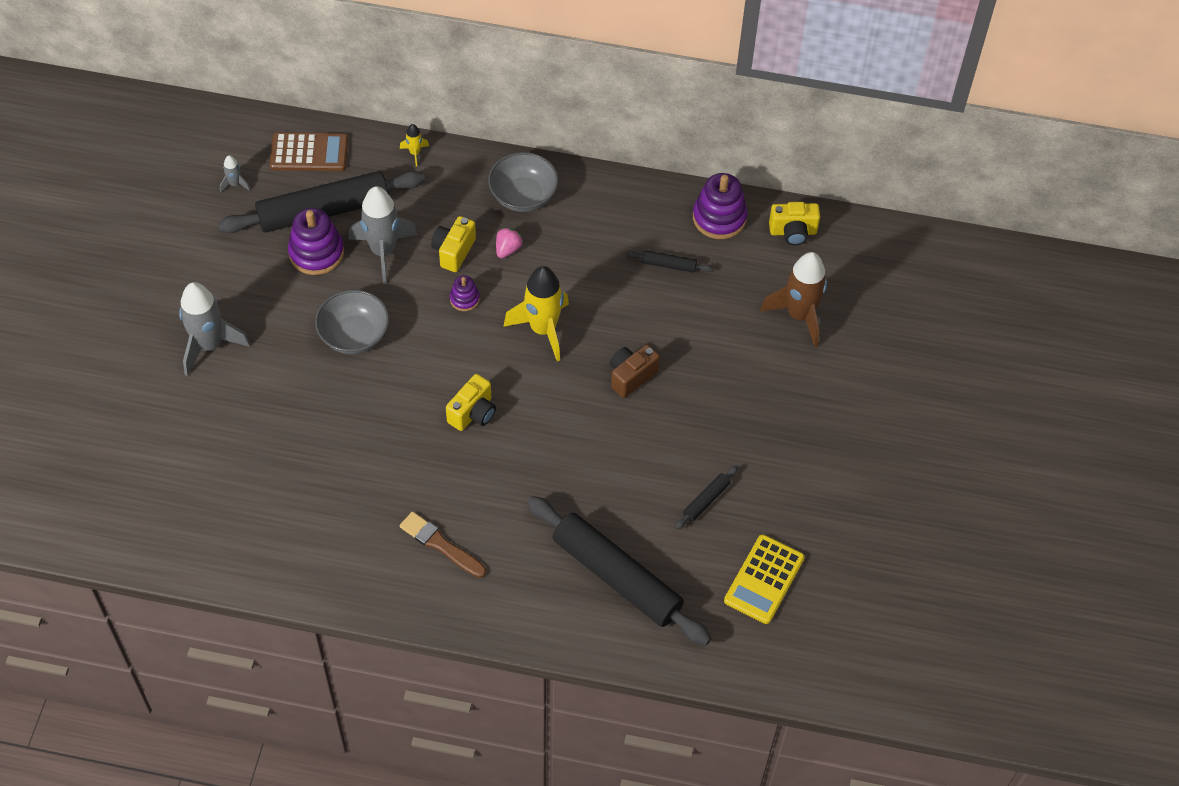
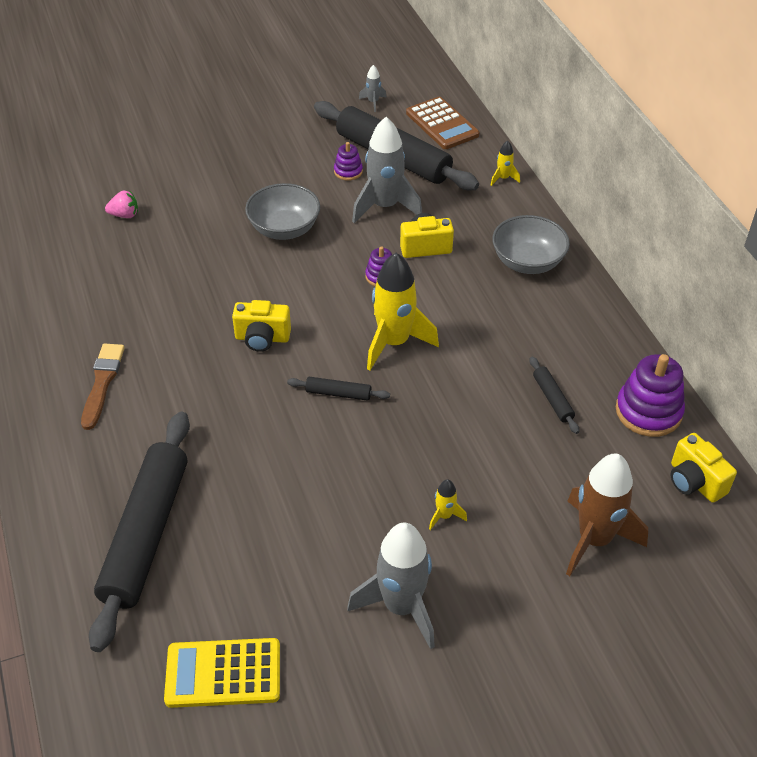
camera: 60 degrees right, 10 degrees down
(209, 345) = (208, 157): grey rocket -> grey rocket (401, 606)
(316, 253) = (348, 171): purple stacking toy -> purple stacking toy, size x0.53
(507, 249) = (460, 279): pink strawberry -> pink strawberry (124, 215)
(631, 376) = (395, 432): brown camera -> none
(706, 500) = (291, 567): black rolling pin -> black rolling pin (338, 393)
(724, 388) = (444, 516): none -> yellow rocket

